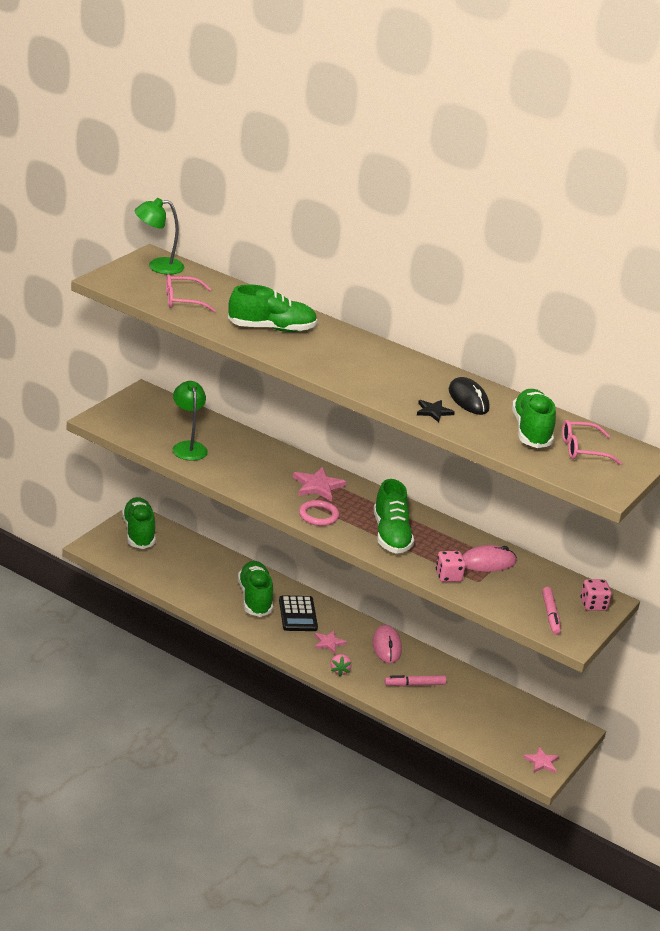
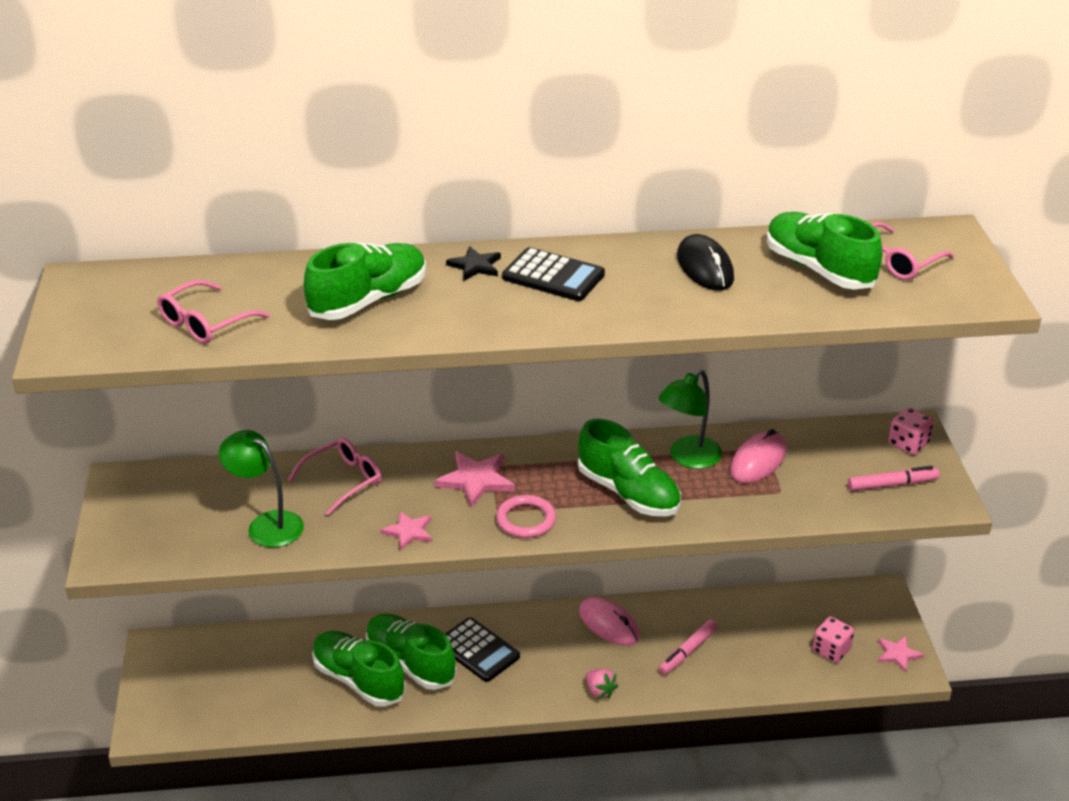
camera: 35 degrees left, 5 degrees up
(138, 532) = (181, 668): green shoe -> green shoe (358, 680)
(158, 266) = (104, 290): green lamp -> green lamp (688, 458)
(250, 450) = (344, 480): none -> pink glasses
(329, 643) = (549, 664): pink star -> pink star (409, 532)
(380, 364) = (553, 276): none -> black calculator
(433, 412) = (698, 306): black star -> black star (475, 266)
(448, 576) = (747, 506): pink dice -> pink dice (831, 650)
(468, 399) = (705, 267): black mouse -> black mouse turned 45 degrees clockwise
(550, 615) = (892, 484): pink marker -> pink marker turned 60 degrees counterclockwise

